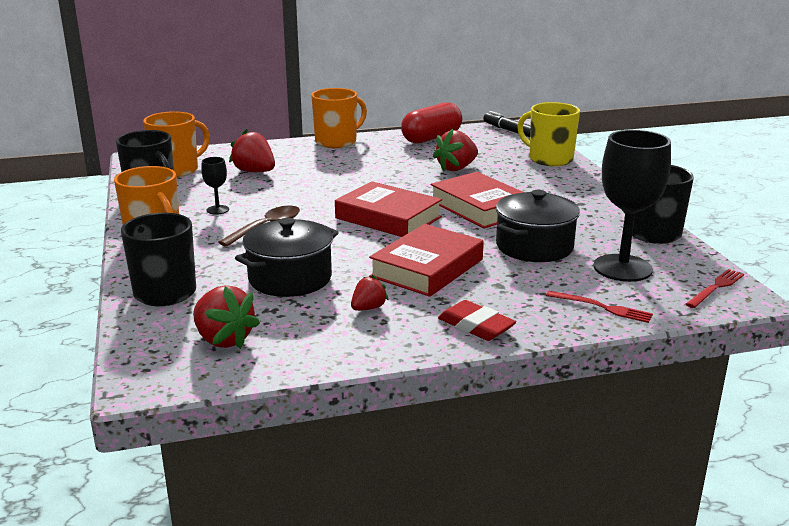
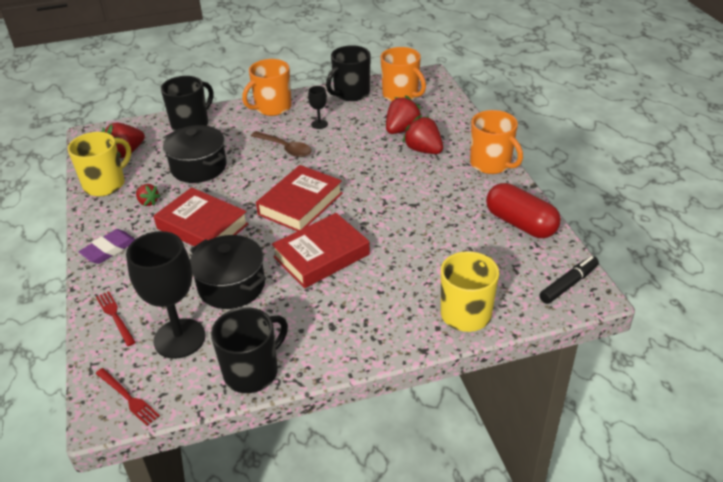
camera: 90 degrees right, 15 degrees up
(312, 348) = (105, 184): none -> yellow mug
(456, 168) = (425, 241): red strawberry -> red strawberry (423, 150)
(476, 326) = (109, 249): red eraser -> purple eraser
(602, 307) = (115, 316): red fork -> red fork turned 120 degrees clockwise

